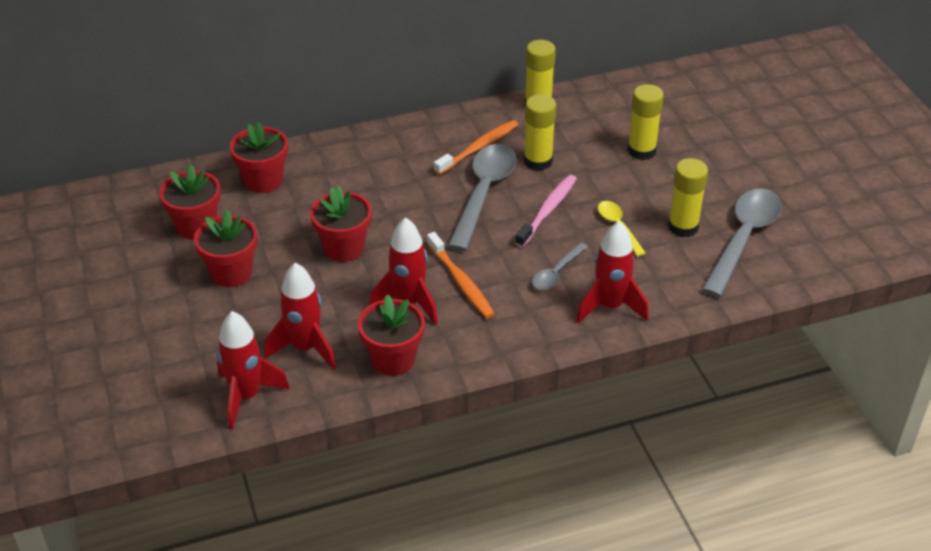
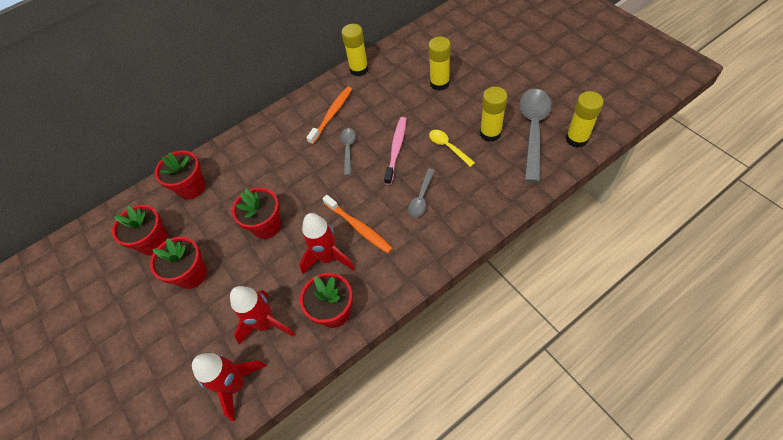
camera: 10 degrees left, 15 degrees up
(484, 193) = (348, 149): grey spoon -> grey spoon, size x0.51
(538, 161) = (375, 112): yellow glue stick -> yellow glue stick (576, 139)
(610, 306) = (468, 213): red rocket -> none

